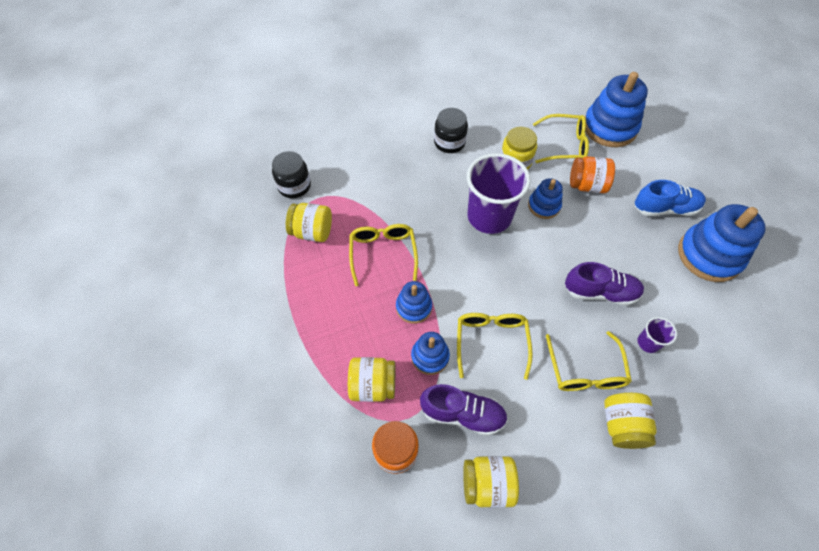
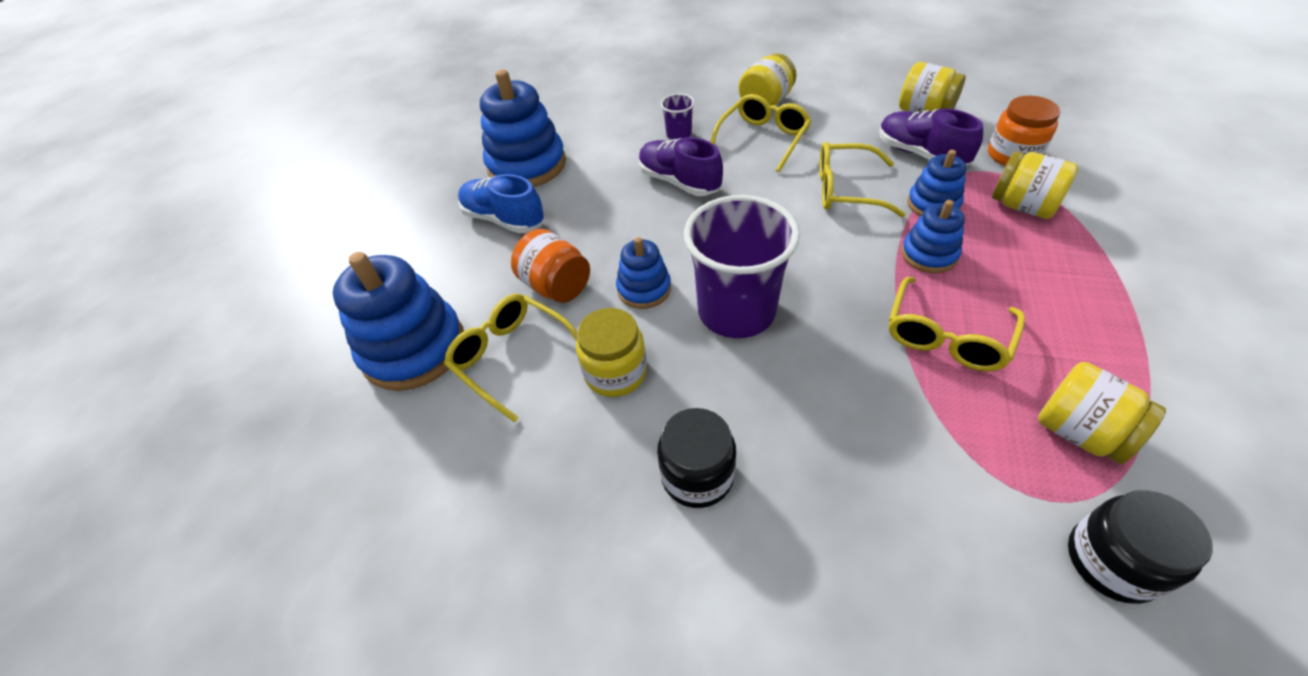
camera: 140 degrees left, 10 degrees down
(491, 342) = (846, 190): yellow glasses -> yellow glasses turned 60 degrees clockwise

